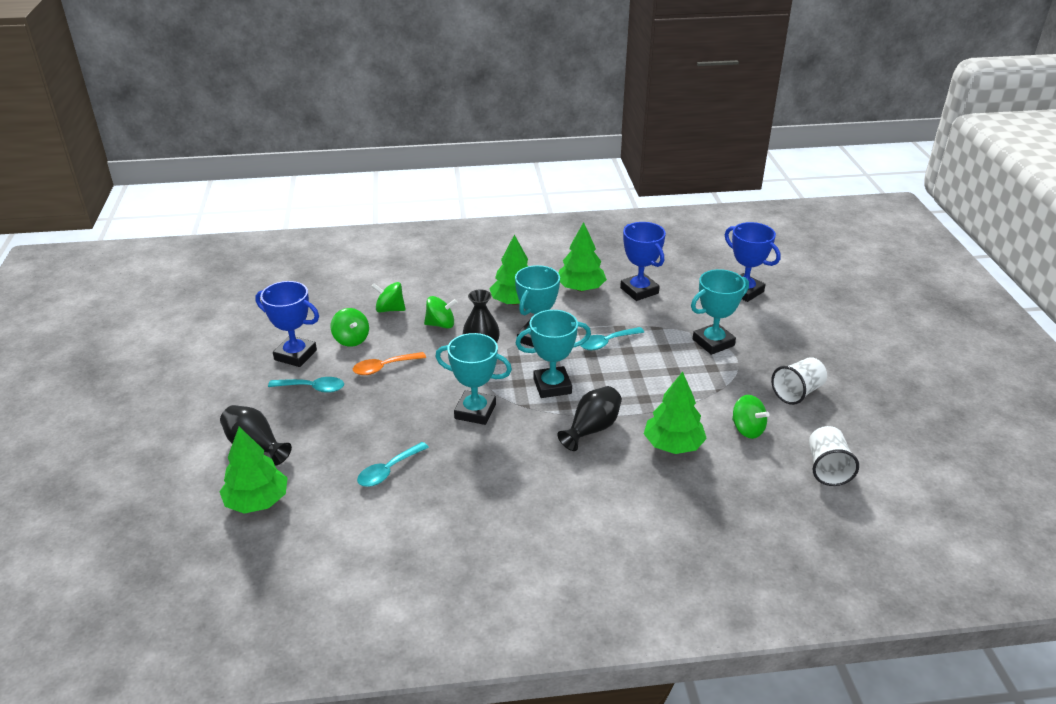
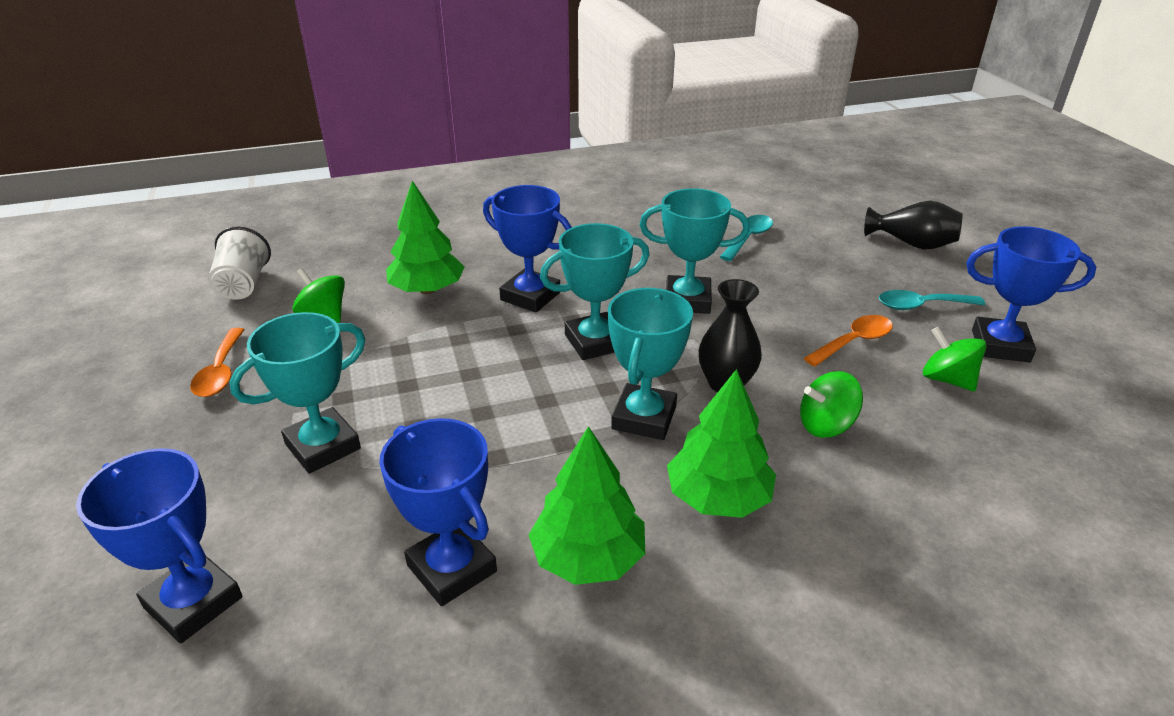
camera: 170 degrees right, 0 degrees up
(257, 501) = (854, 207): green tree -> none
(390, 309) = (943, 447): green spinning top -> none
(592, 429) = (530, 296): black vase -> blue trophy
(607, 342) = (519, 423): turquoise spoon -> none
(797, 392) = (220, 372): white cup -> orange spoon

